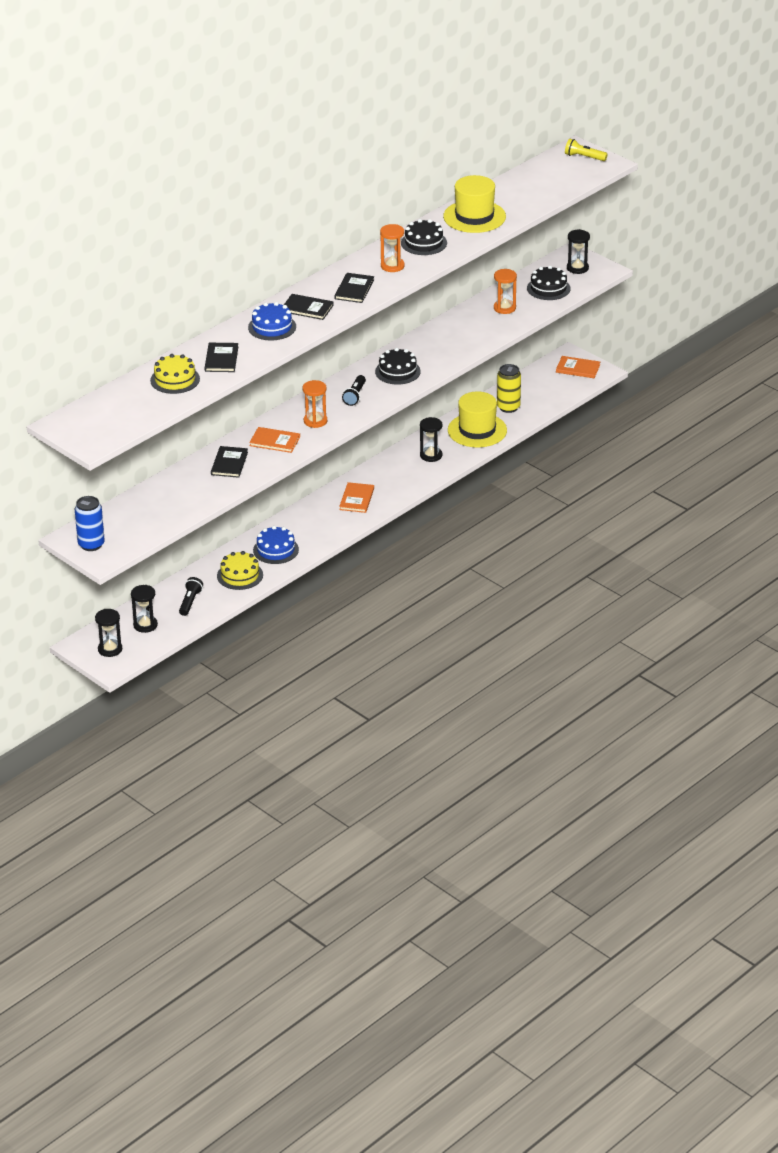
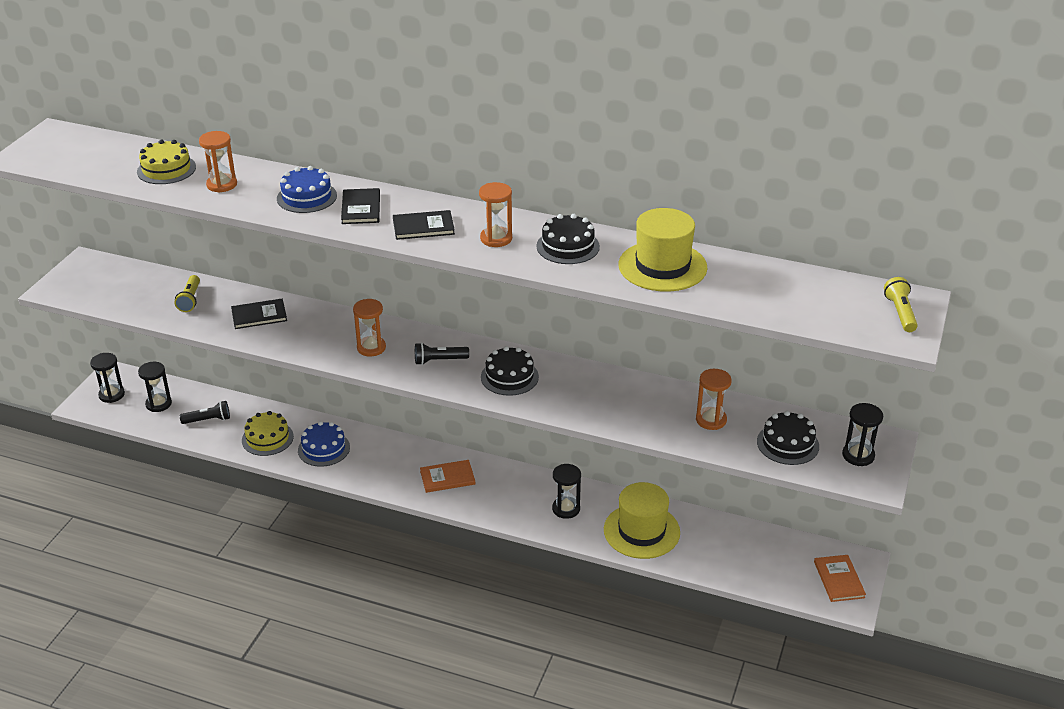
camera: 65 degrees right, 0 degrees up
(91, 544) = (77, 276): blue can -> none
(178, 492) = (190, 300): none -> yellow flashlight
(221, 359) = (222, 184): black book -> orange hourglass
(274, 441) = (316, 332): orange book -> none
(508, 407) = (708, 543): yellow can -> none

